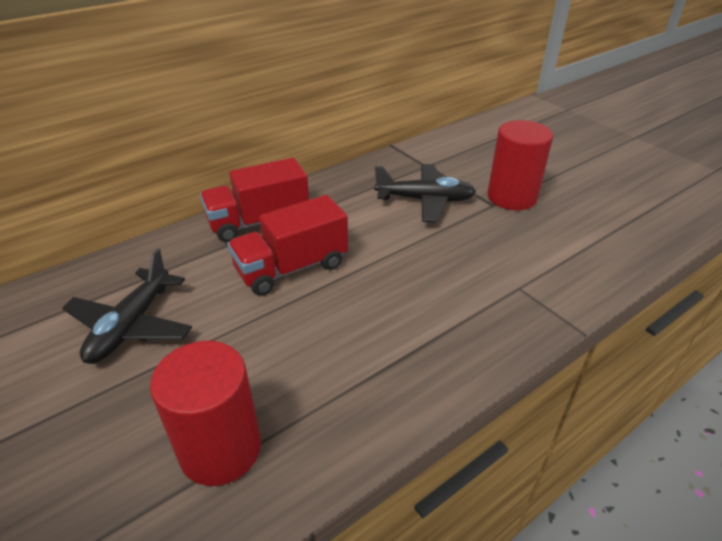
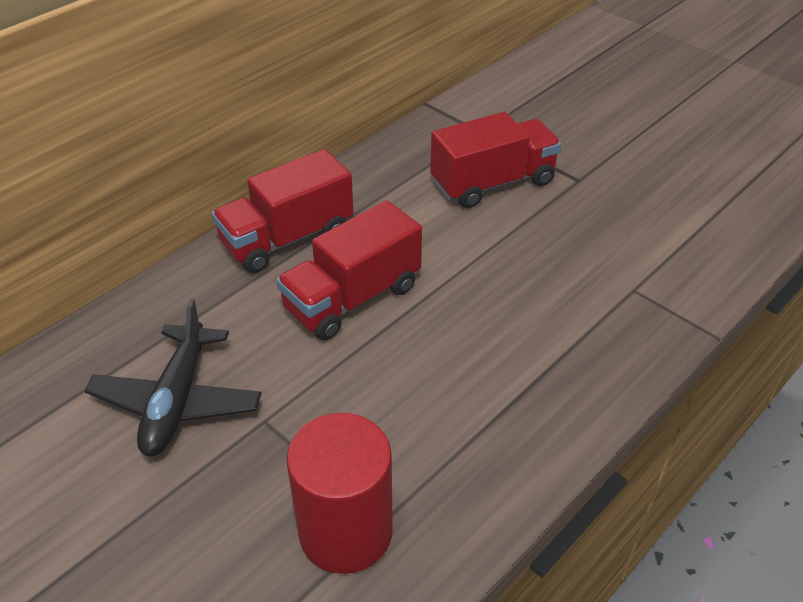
camera: 10 degrees left, 5 degrees up
(425, 200) = (493, 183): black plane -> red truck
(511, 197) = (599, 166): red cylinder -> none

